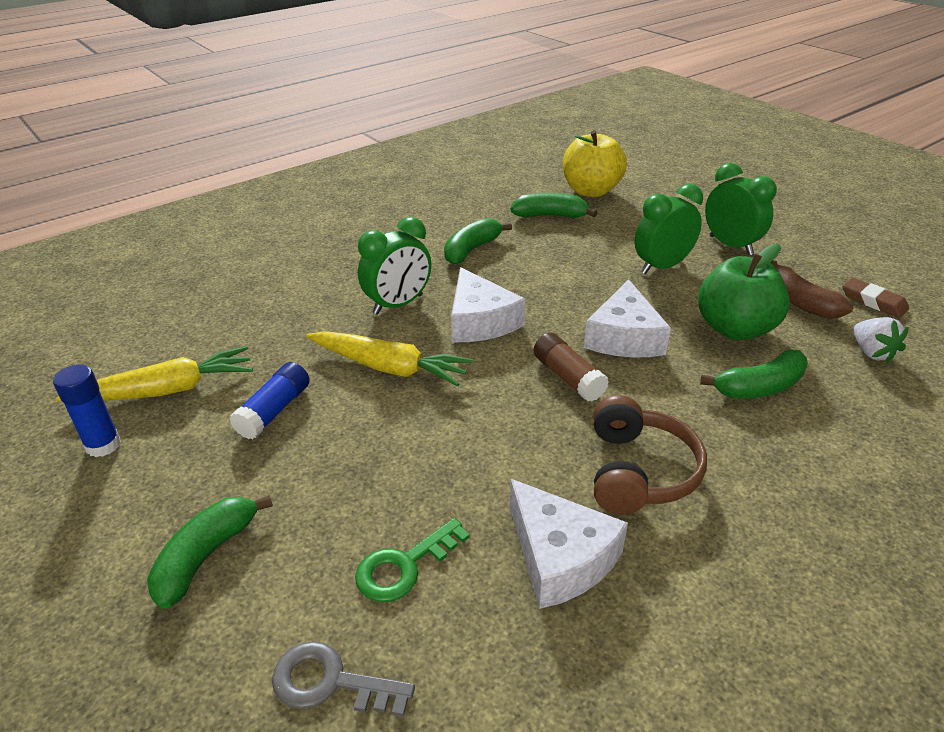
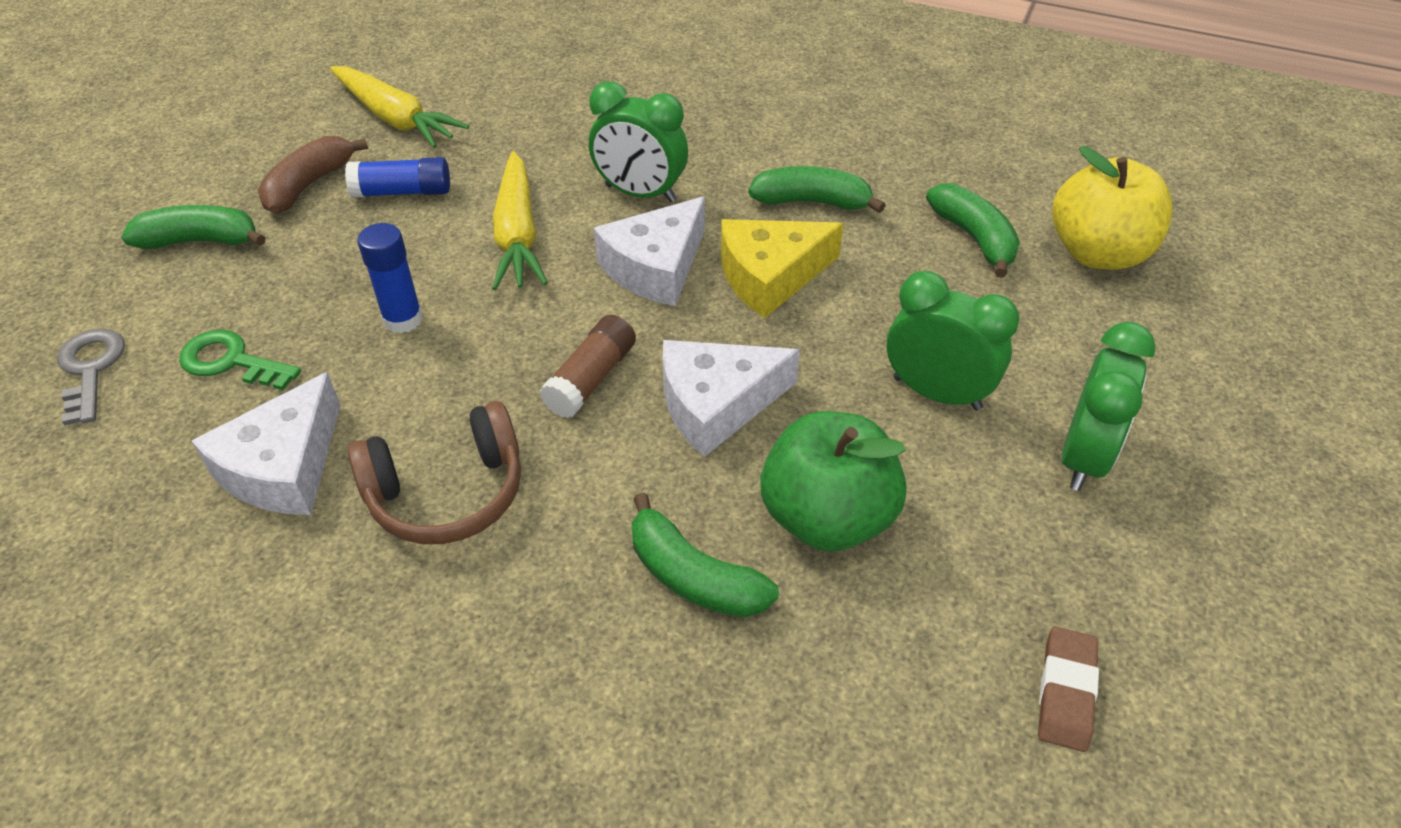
camera: 60 degrees right, 10 degrees up
(103, 445) = (306, 124): blue glue stick -> blue glue stick (403, 319)
(526, 284) = (770, 276): none -> yellow cheese
(799, 302) = (973, 583): brown banana -> brown banana (309, 185)
(872, 353) = (889, 709): white strawberry -> none

